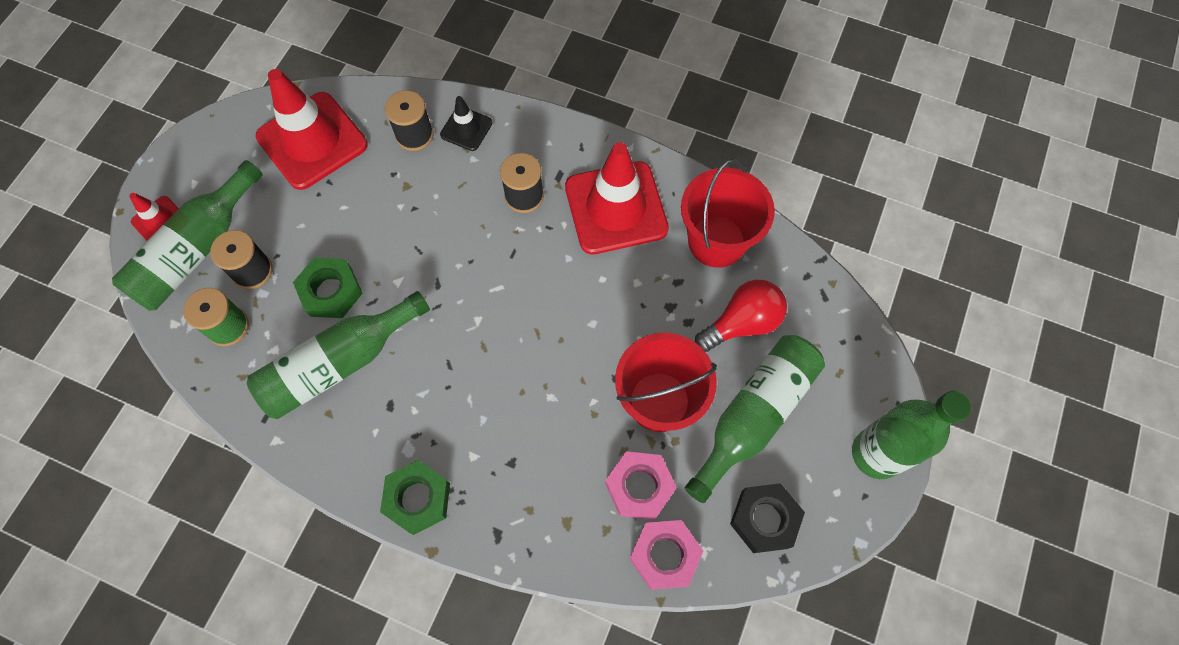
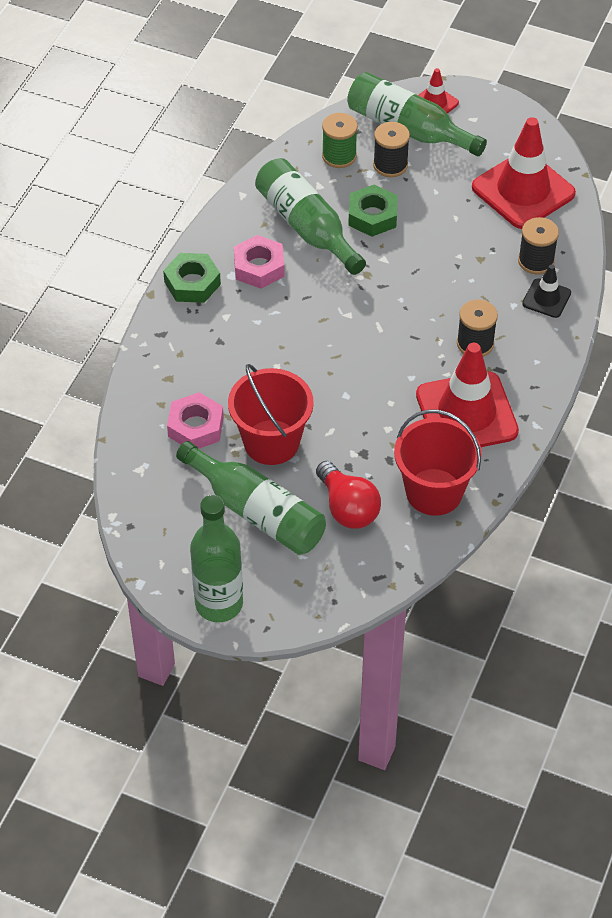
camera: 90 degrees right, 15 degrees down
(664, 555) = (138, 443): pink nut -> pink nut (259, 267)
(764, 519) = (164, 514): black nut -> none

